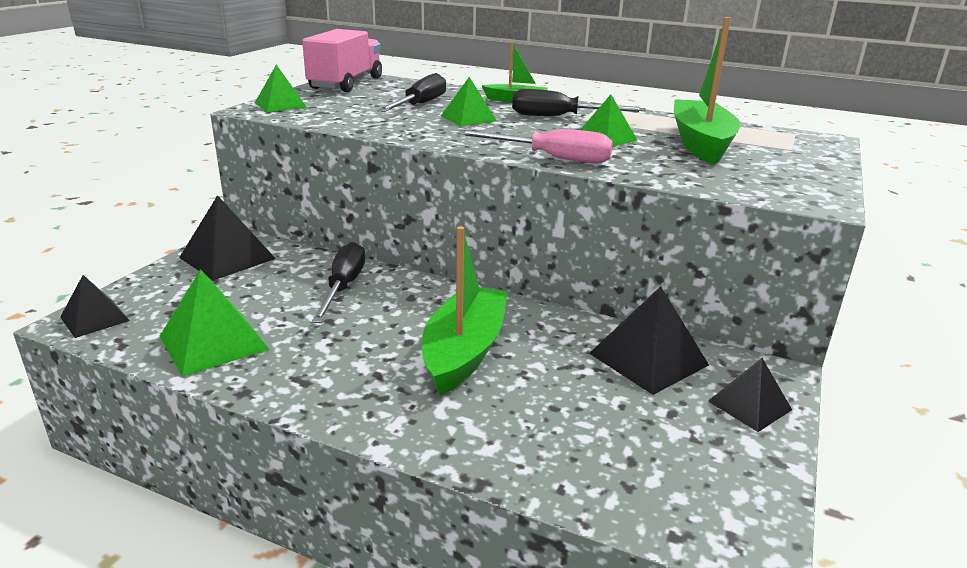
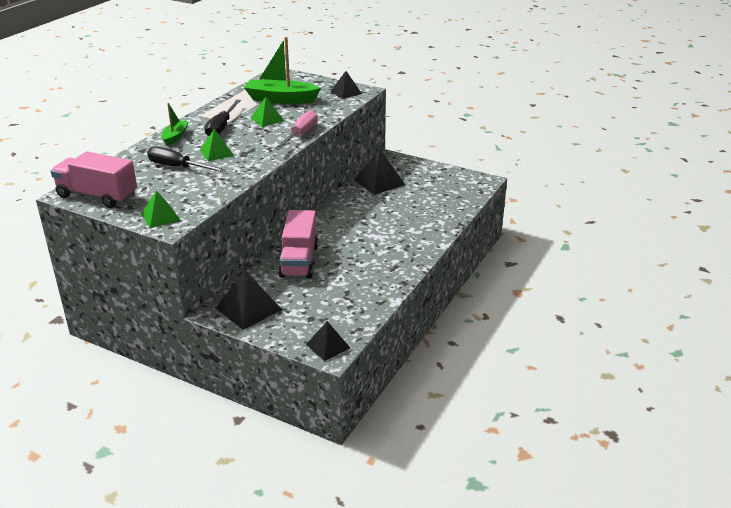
camera: 85 degrees left, 5 degrees up
(213, 342) = (358, 297): green pyramid -> none
(343, 287) = (299, 261): black screwdriver -> pink truck
(464, 351) = (371, 224): green boat -> none
(749, 405) = (412, 167): black pyramid -> black pyramid (346, 92)

